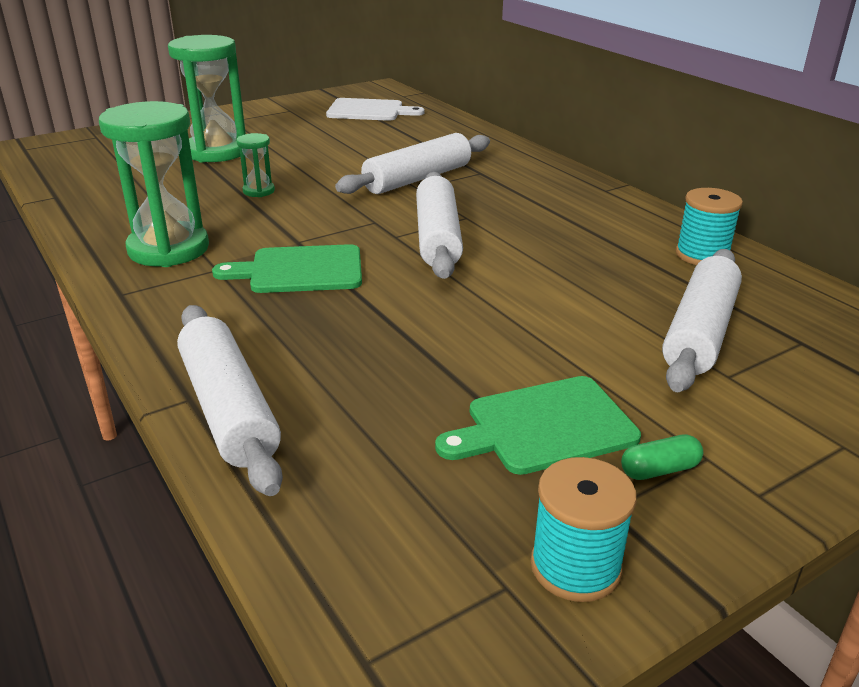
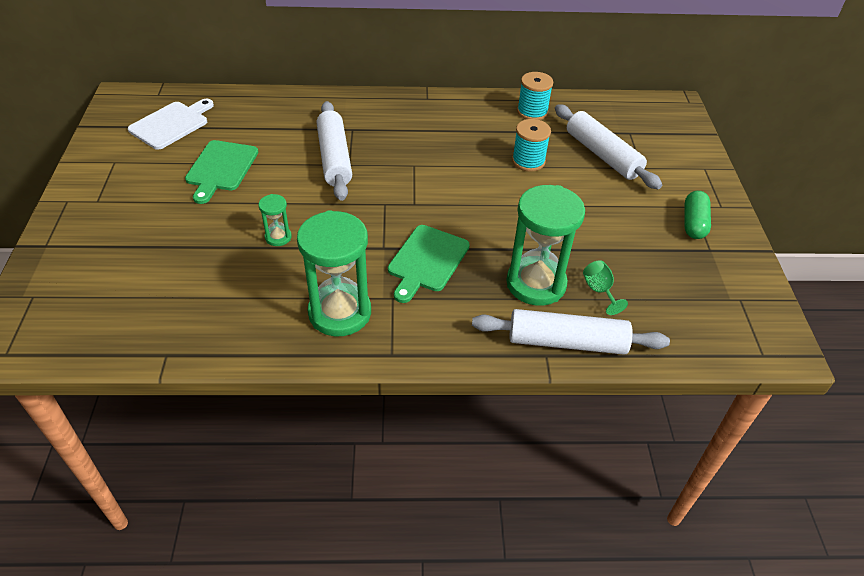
camera: 60 degrees left, 15 degrees up
(216, 152) = (168, 233): green hourglass -> green hourglass (536, 284)
(368, 410) = (599, 291): none -> green goblet
(438, 238) = (432, 188): white rolling pin -> none
(544, 426) = (646, 240): green cutting board -> green cutting board (221, 168)
(575, 566) = (738, 275): turquoise spool -> turquoise spool (528, 161)
(659, 470) = (693, 223): green capsule -> green capsule, size x1.52

